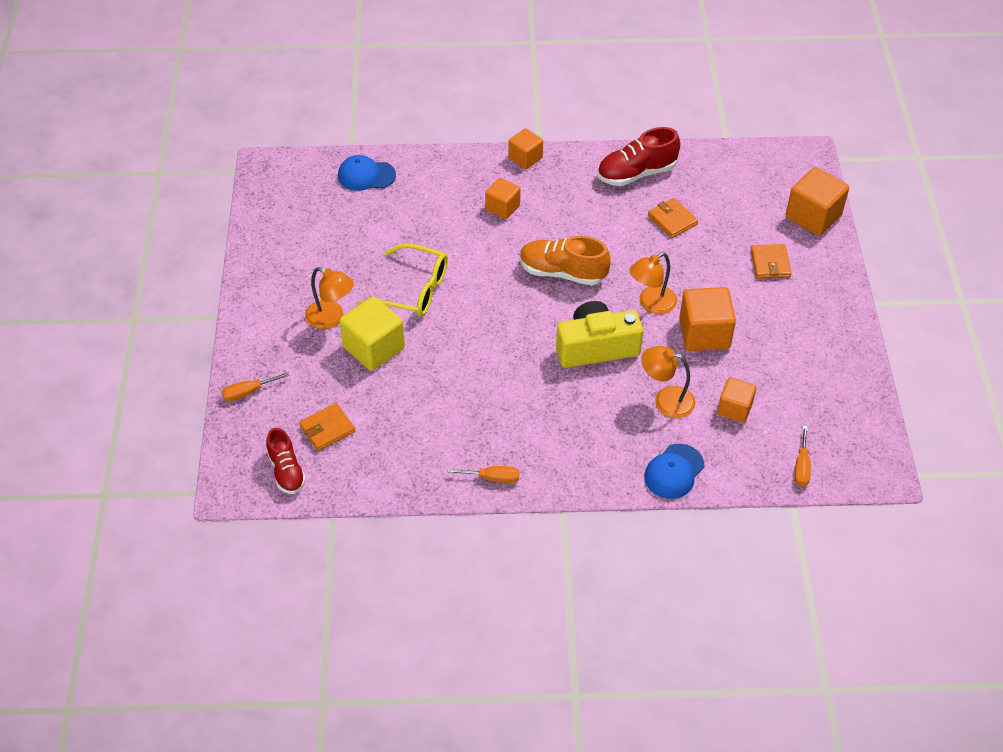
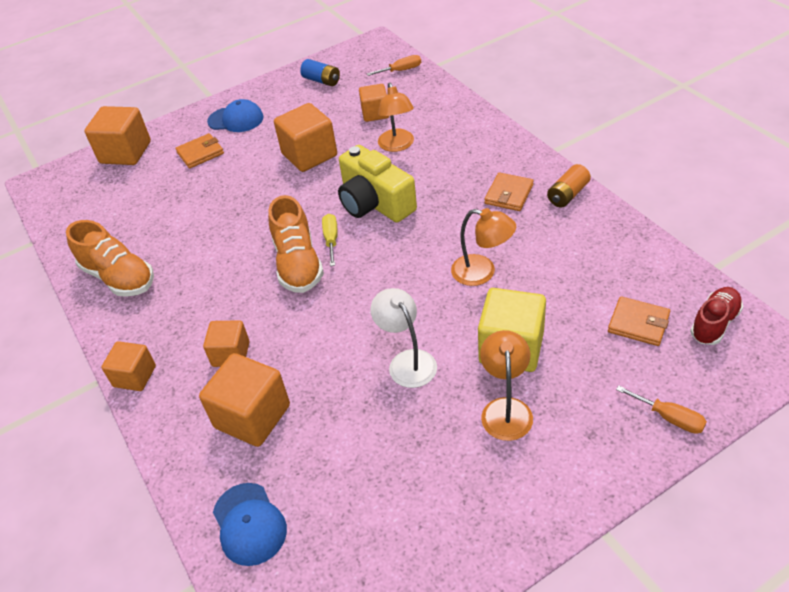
camera: 115 degrees left, 5 degrees down
(413, 290) = (407, 361): yellow glasses -> white lamp
(440, 201) = (252, 416): none -> orange cube
(493, 478) = (568, 195): orange screwdriver -> orange battery
(573, 302) = (331, 240): none -> yellow screwdriver
(636, 173) = (119, 277): red shoe -> orange shoe
(651, 304) = (297, 195): orange lamp -> orange lamp (482, 272)
(672, 220) = (177, 226): orange wallet -> orange wallet (509, 194)
(674, 471) = (462, 116): blue cap -> blue cap (236, 119)
(833, 394) = (322, 80): none -> blue battery

